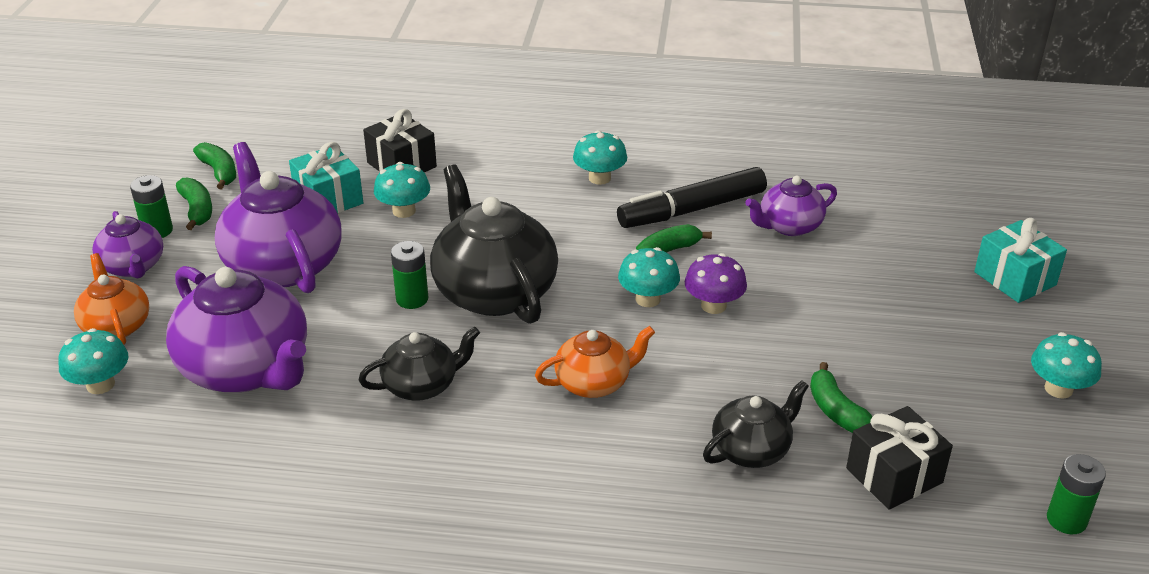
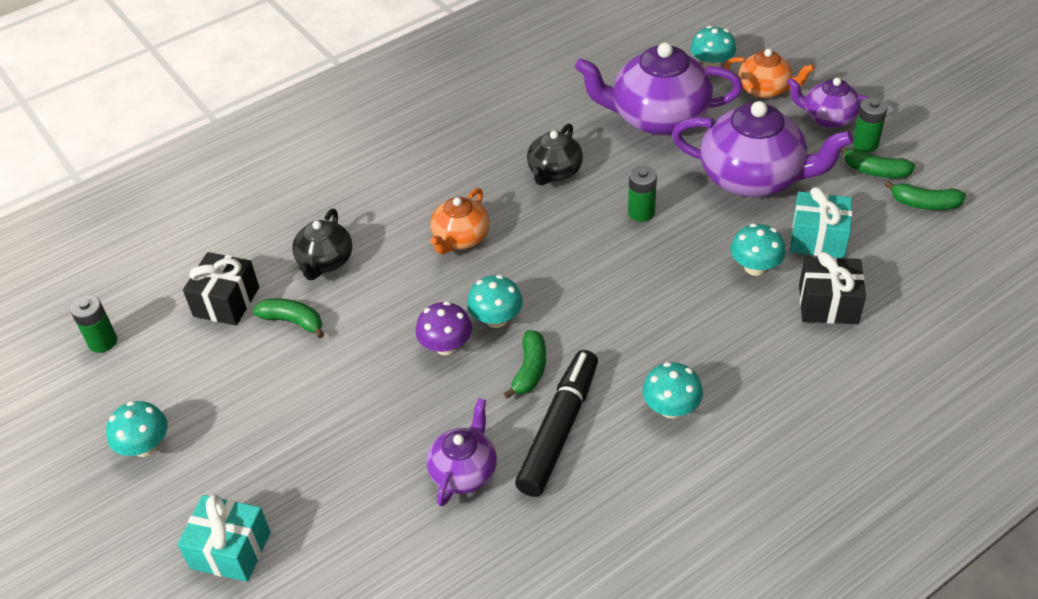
camera: 140 degrees right, 10 degrees up
(494, 291) = (601, 252): black teapot -> none

